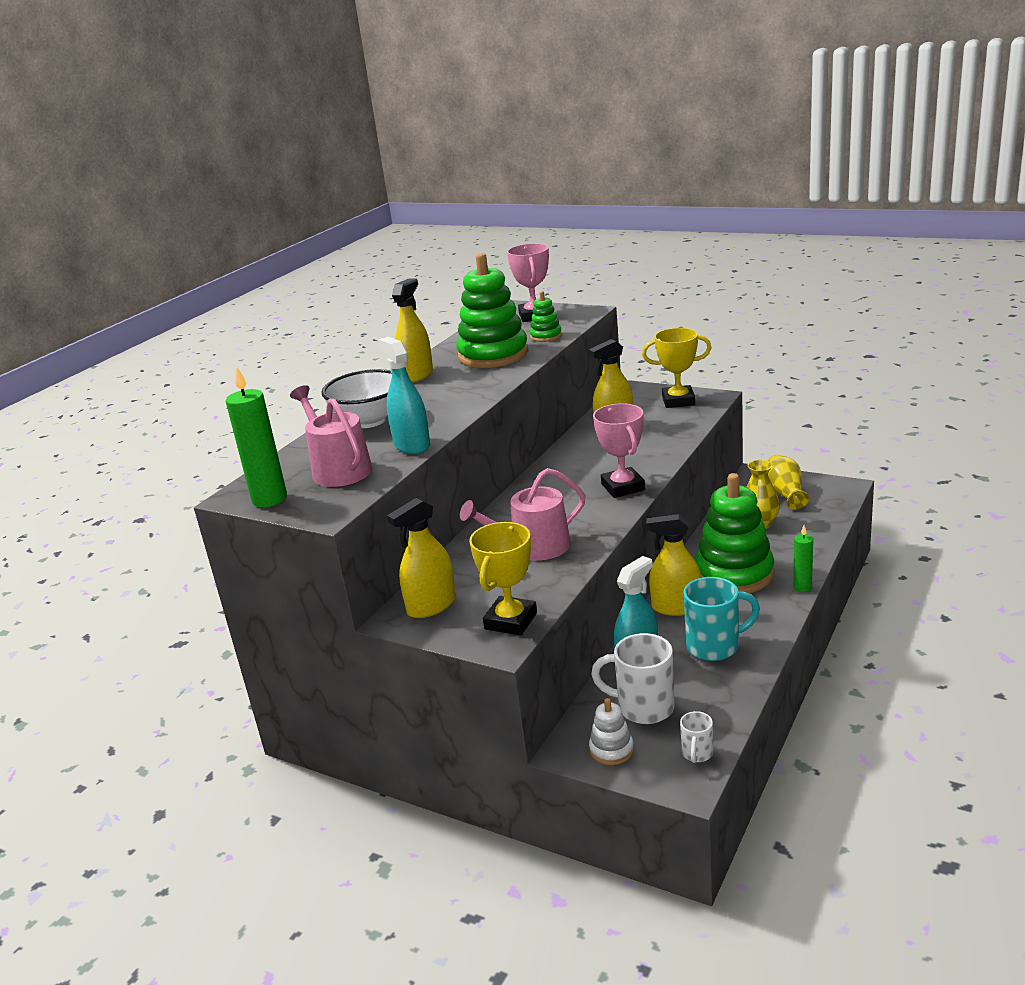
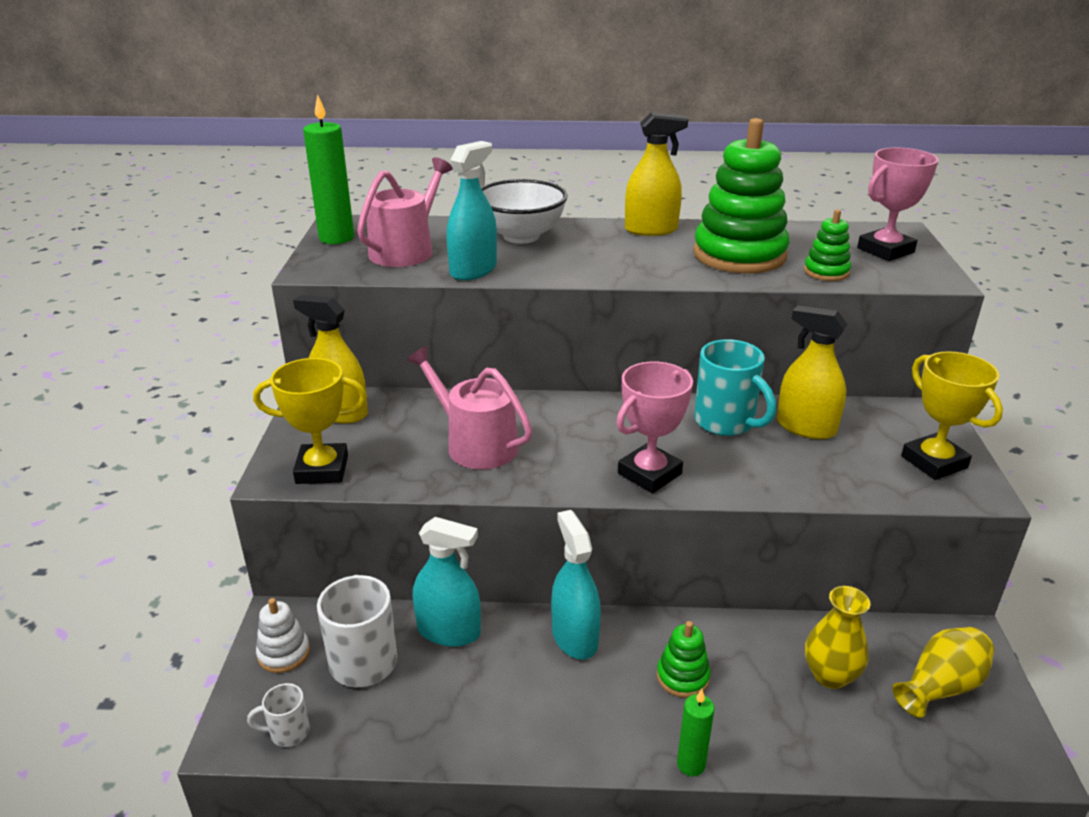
camera: 60 degrees right, 5 degrees up
(676, 607) = (574, 637): yellow spray bottle -> turquoise spray bottle
(715, 646) = (505, 697): turquoise mug -> turquoise mug (726, 422)
(734, 574) = (682, 677): green stacking toy -> green stacking toy, size x0.46

